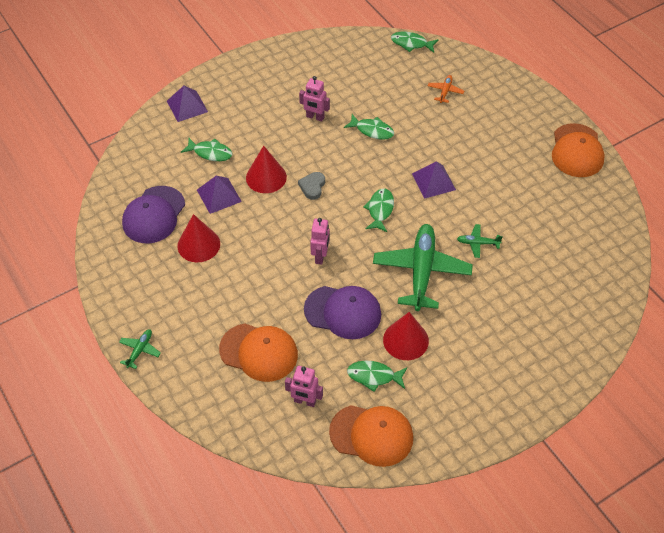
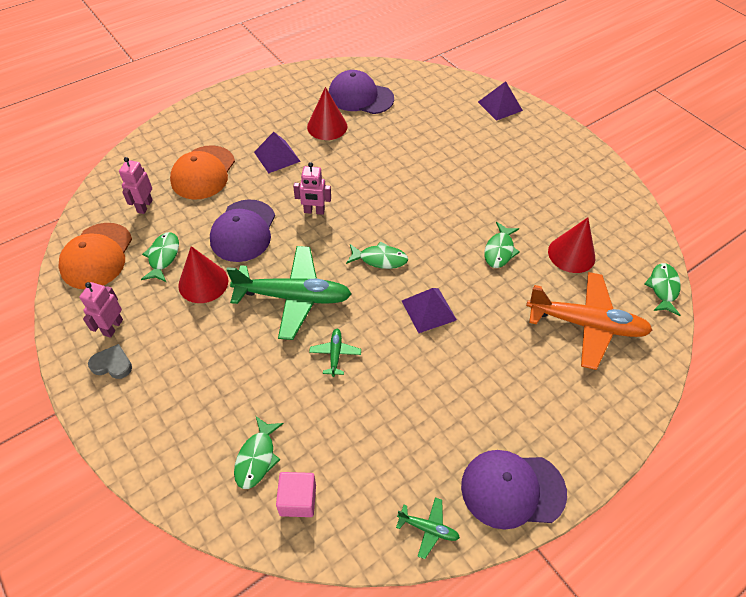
camera: 85 degrees right, 0 degrees up
(140, 350) = (215, 102): green plane -> green plane (428, 528)
(210, 153) = (441, 126): green fish -> green fish (257, 458)
(219, 195) = (387, 135): purple pyramid -> purple pyramid (277, 156)
(266, 177) = (415, 166): red cone -> red cone (571, 254)
(312, 187) = (407, 202): grey heart -> grey heart (112, 364)
(315, 117) = (508, 200): pink robot -> pink robot (113, 327)
(445, 91) = (586, 324): orange plane -> orange plane, size x2.32
(577, 151) = (512, 489): orange cap -> purple cap
(598, 267) = (298, 500): none -> pink cube

